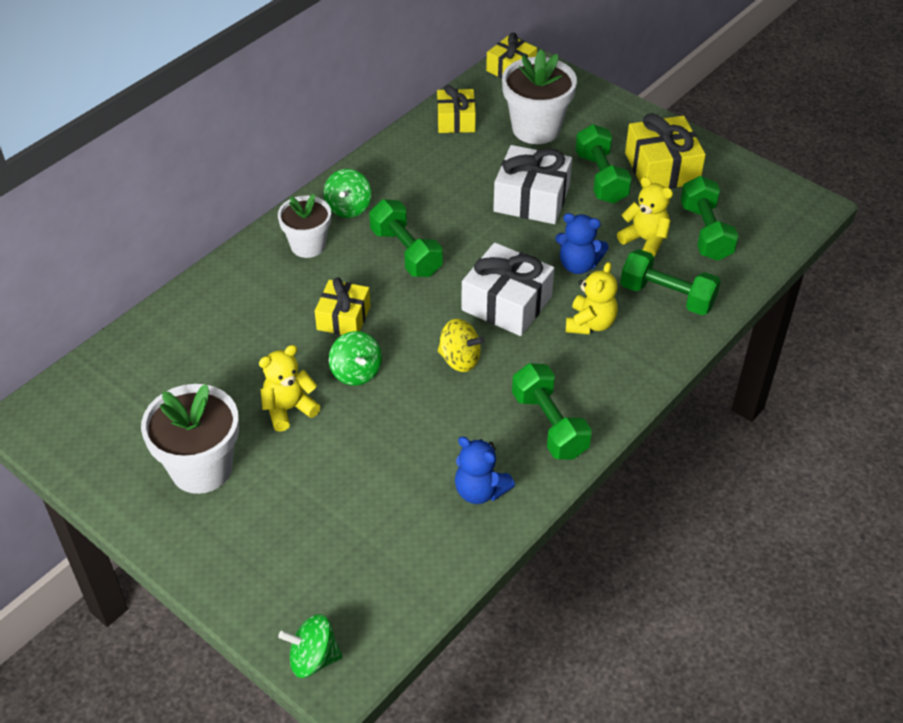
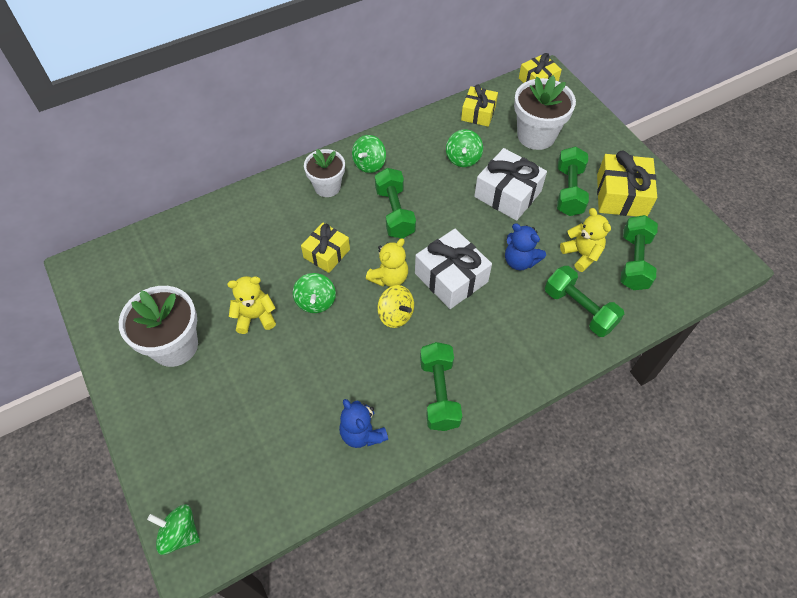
camera: 20 degrees right, 10 degrees up
(461, 174) = (463, 158): none -> green spinning top
(590, 323) = (508, 315): yellow teddy bear -> yellow teddy bear (389, 277)

